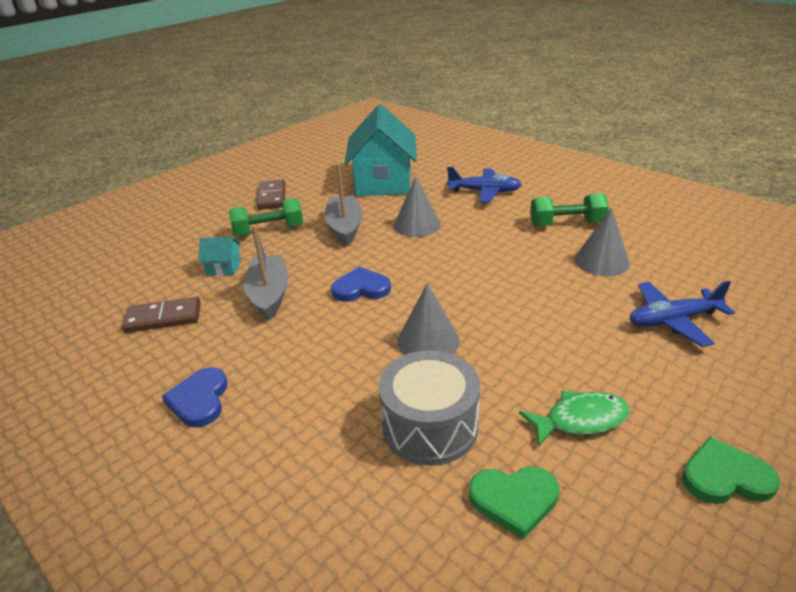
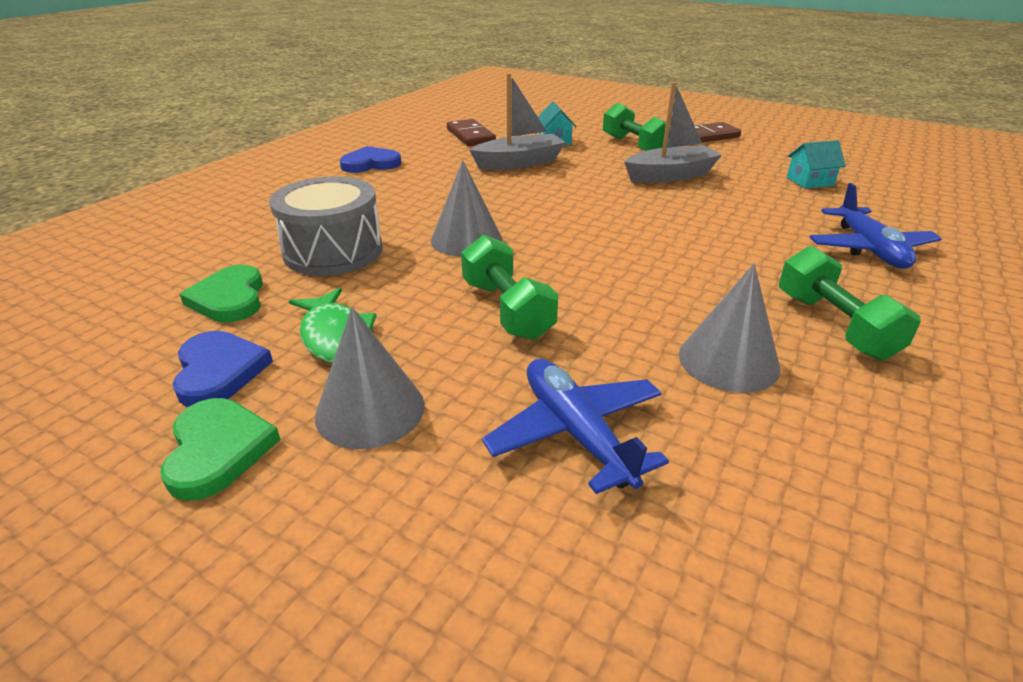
camera: 75 degrees right, 0 degrees up
(361, 288) = (550, 198): blue heart -> blue heart (219, 371)
(383, 182) = (809, 181): turquoise house -> turquoise house, size x0.41
(417, 225) = (714, 211): grey cone -> grey cone (370, 410)
(544, 331) = (506, 309): none -> green dumbbell

